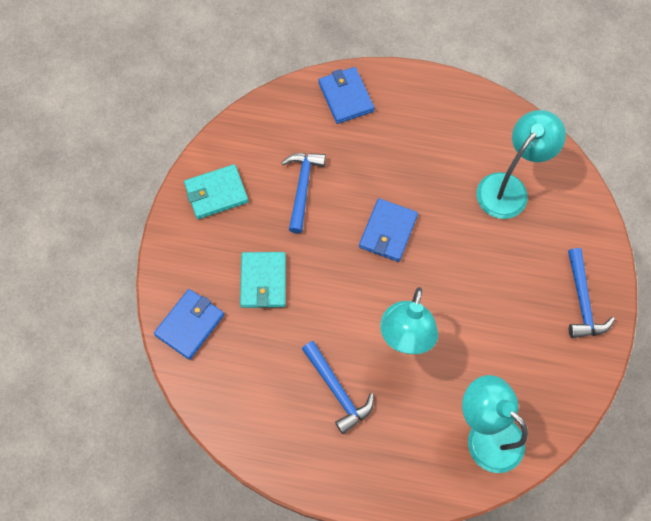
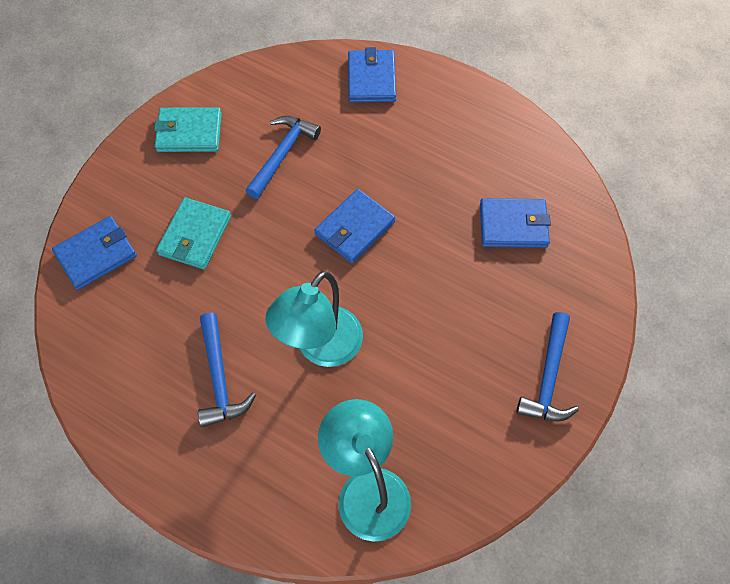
camera: 20 degrees right, 5 degrees down
(508, 188) = (513, 225): turquoise lamp -> blue wallet

